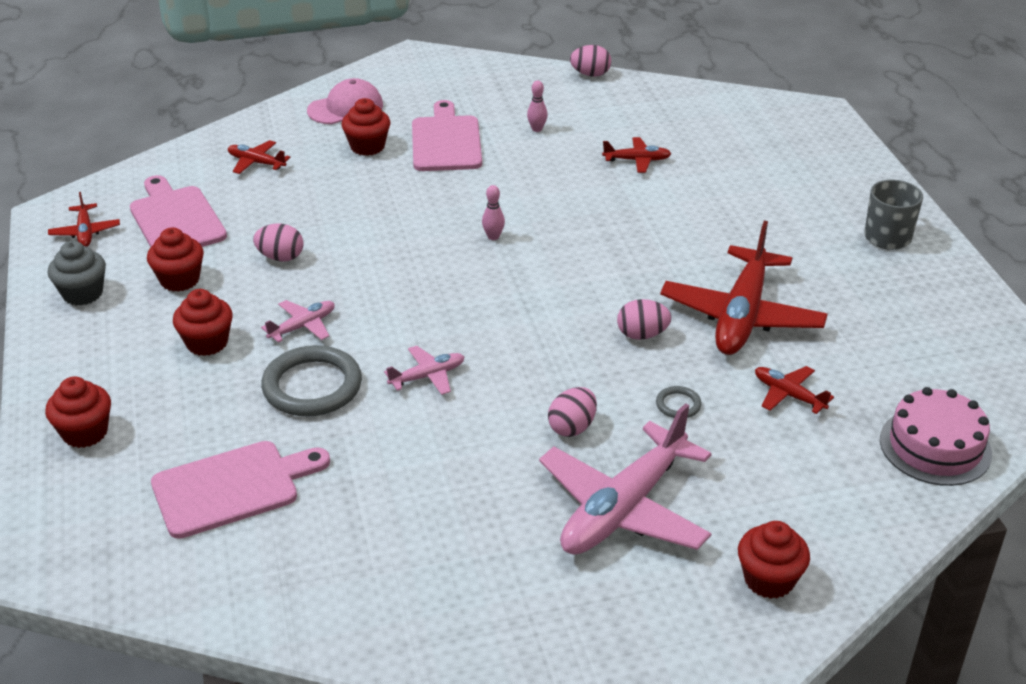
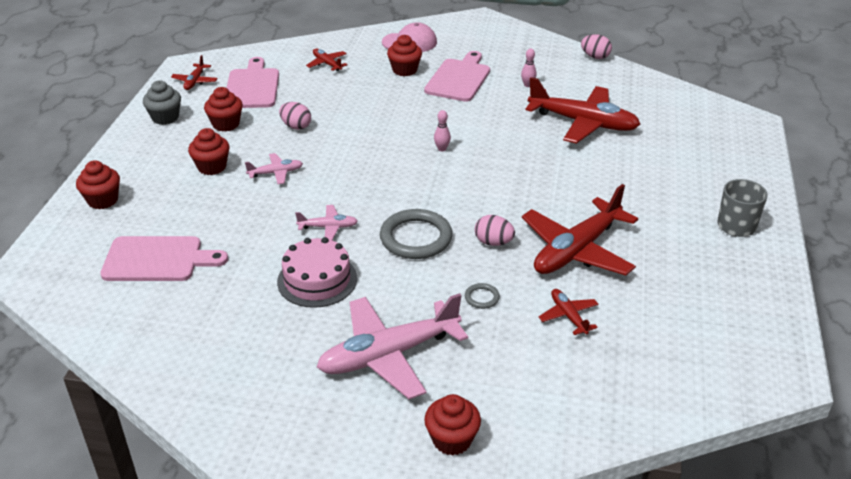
camera: 25 degrees right, 0 degrees up
(312, 386) = (252, 212): grey ring -> grey ring (416, 238)
(572, 427) = (396, 290): pink egg -> none
(637, 160) = (583, 123): red plane -> red plane, size x2.18
(935, 446) = (654, 389): pink cake -> pink cake (317, 280)

